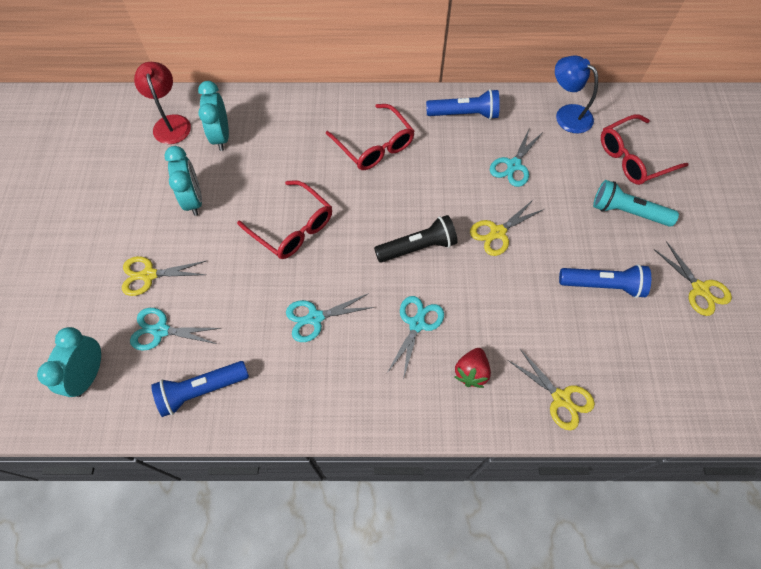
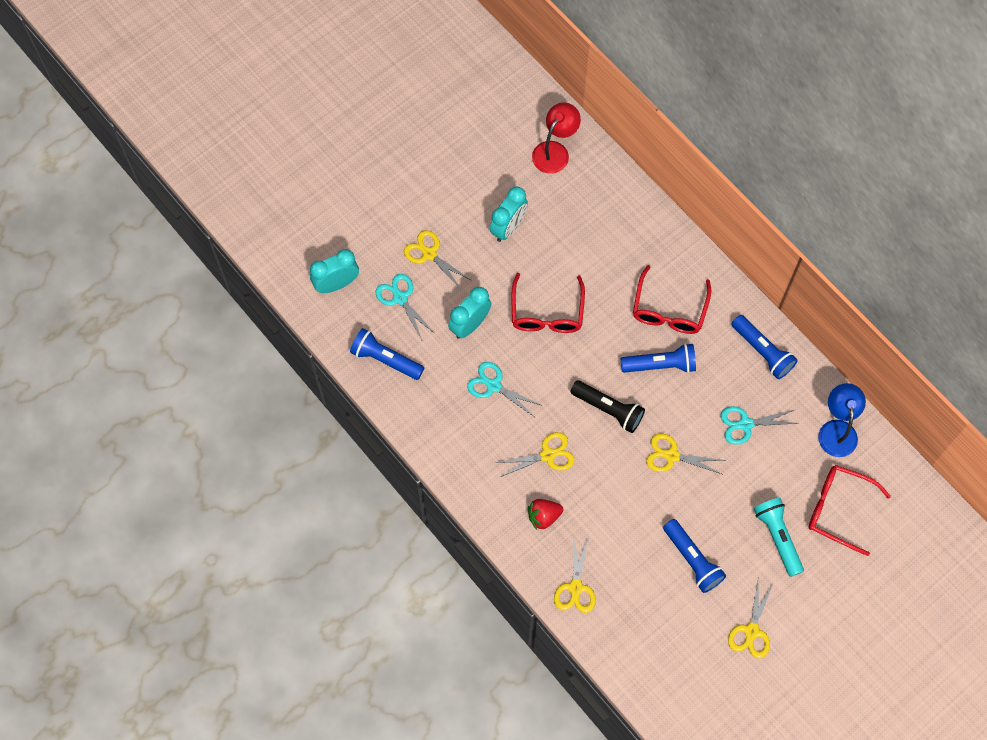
camera: 50 degrees right, 5 degrees up
(221, 136) = (576, 196): turquoise clock -> turquoise clock (470, 325)
(414, 184) = (660, 365): none -> blue flashlight
(417, 324) = (548, 455): turquoise scissors -> yellow scissors

